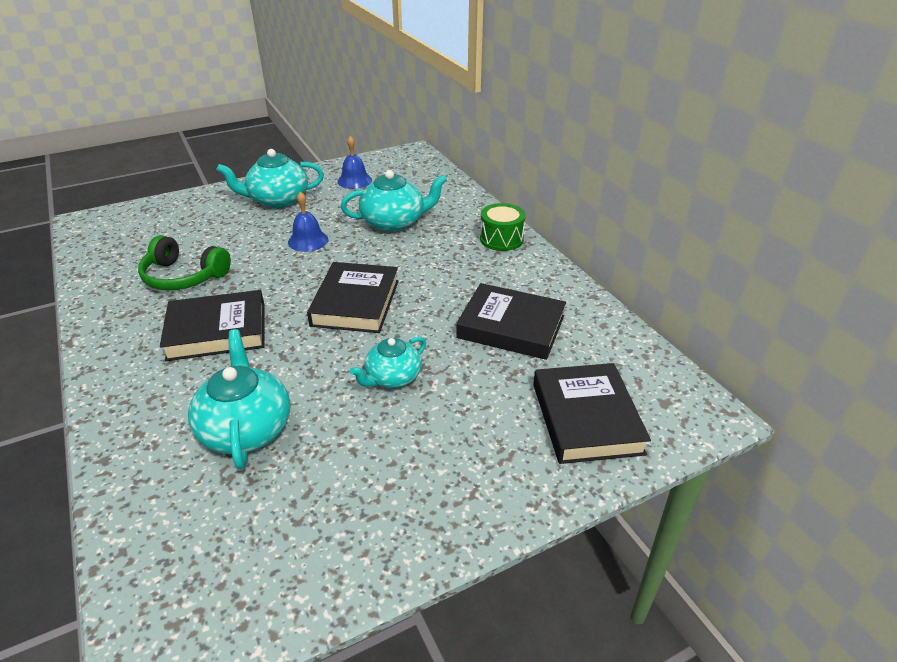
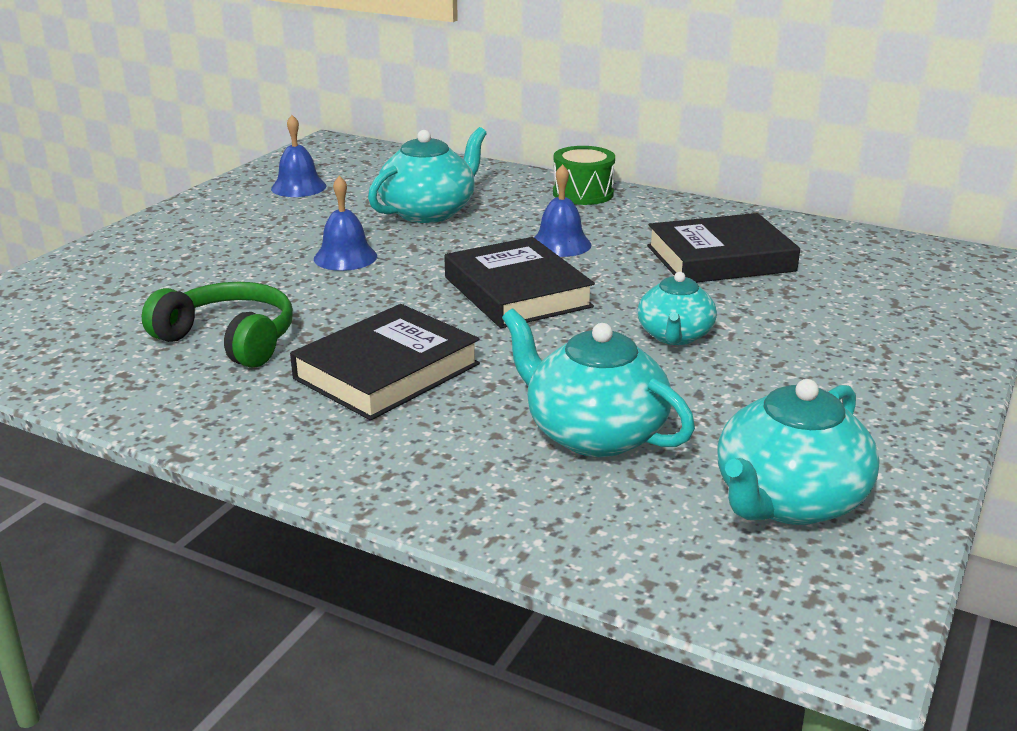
camera: 35 degrees left, 10 degrees down
(184, 276) = (229, 340): green headphones -> green headphones turned 135 degrees counterclockwise
(278, 200) = (221, 231): turquoise teapot -> turquoise teapot (788, 501)
(430, 275) = (560, 244): none -> blue bell
(586, 418) = (902, 299): black book -> none

